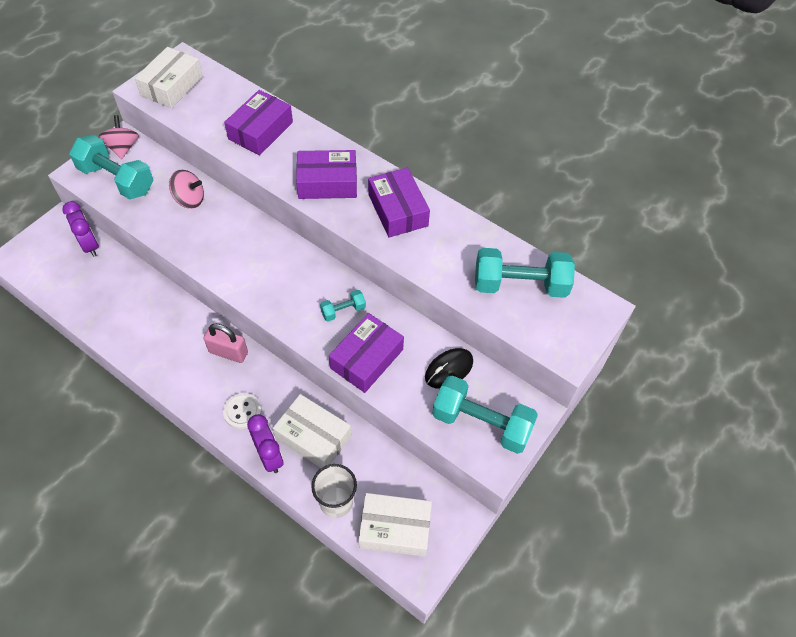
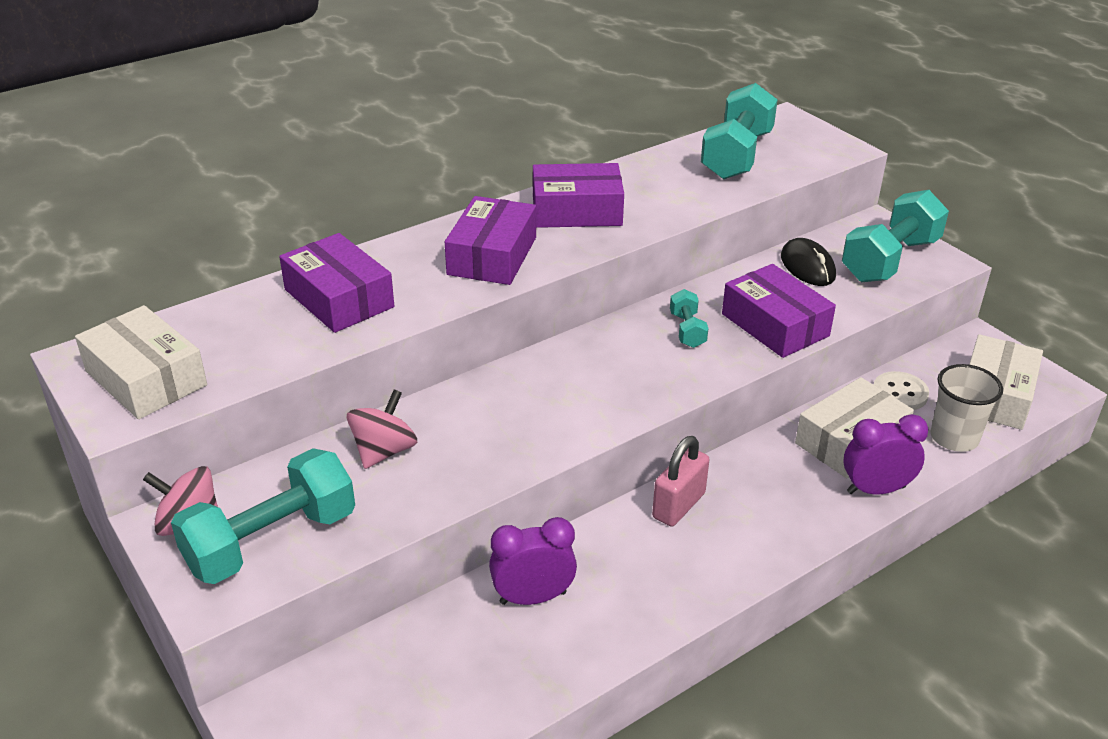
camera: 70 degrees left, 20 degrees down
(90, 245) = (354, 666): purple clock -> purple clock (533, 597)
(242, 411) = (793, 506): white button -> white button (900, 393)

